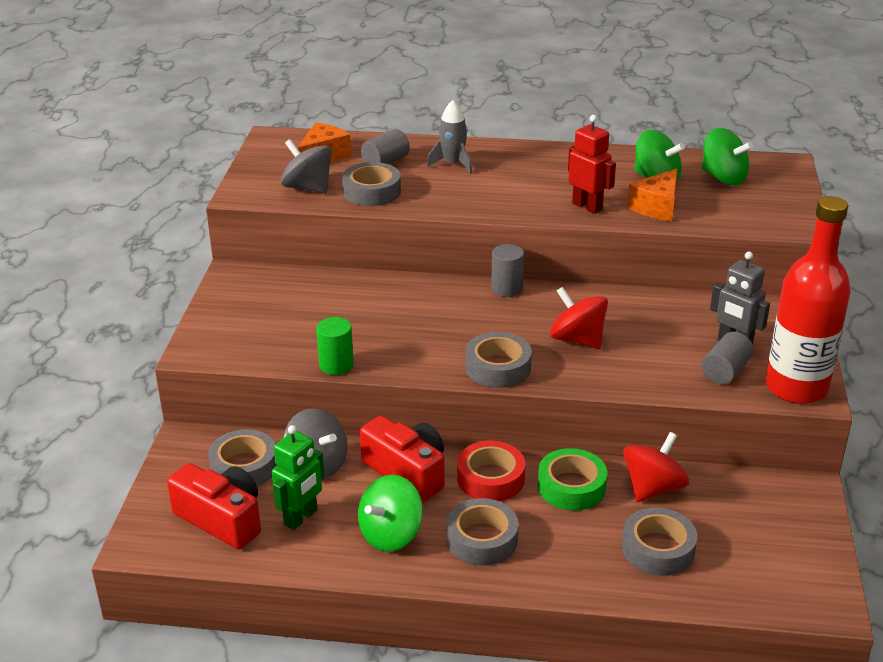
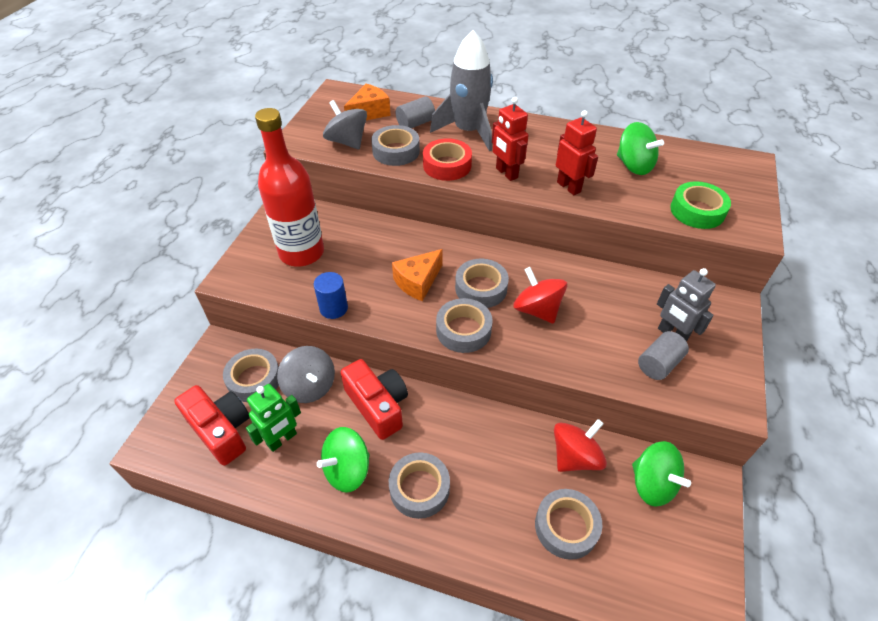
camera: 10 degrees right, 15 degrees up
(336, 365) = (333, 308): green cylinder -> blue cylinder
(453, 164) = (468, 131): grey rocket -> grey rocket, size x1.78
(490, 478) = (442, 423): red tape -> red tape (447, 165)
(506, 327) = (481, 288): none -> grey tape
(507, 288) = (491, 248): grey cylinder -> none
(511, 200) = (506, 173): none -> red robot
(571, 487) = (507, 443): green tape -> green tape (697, 211)
(657, 207) = (628, 195): orange cheese -> orange cheese (418, 282)
(723, 178) = (692, 170): green spinning top -> green spinning top (652, 484)
(796, 388) = (720, 392): red bottle -> red bottle (301, 252)

